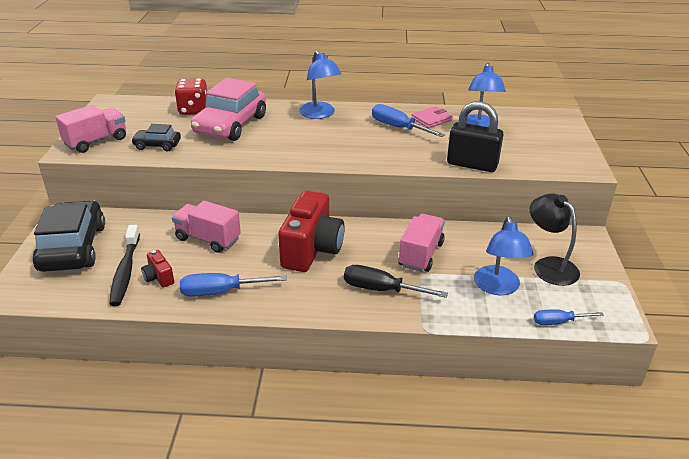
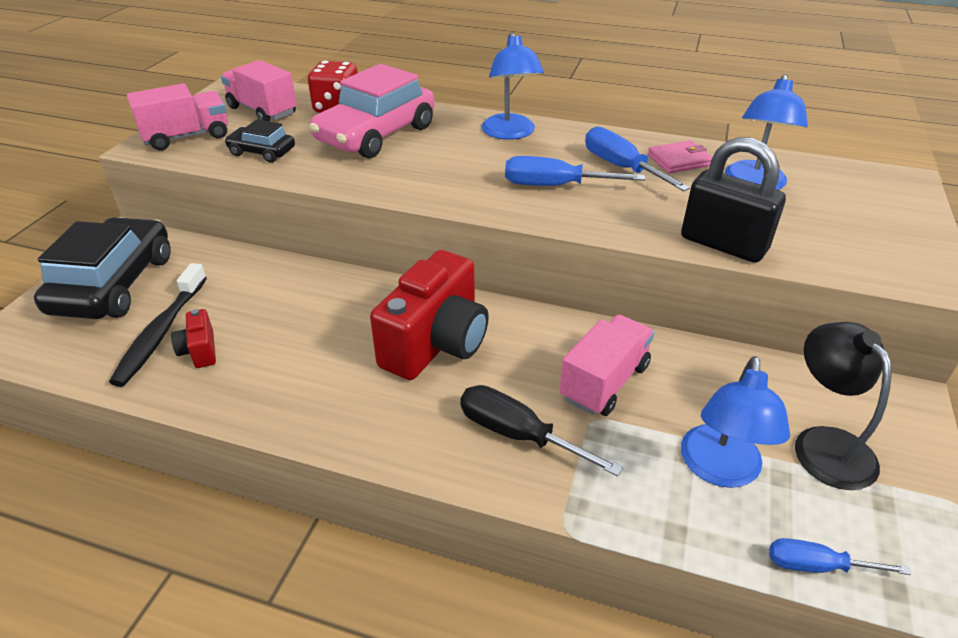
camera: 15 degrees right, 5 degrees up
(208, 239) = (295, 300): pink truck -> pink truck (262, 111)
(220, 292) = (273, 391): blue screwdriver -> blue screwdriver (554, 186)

